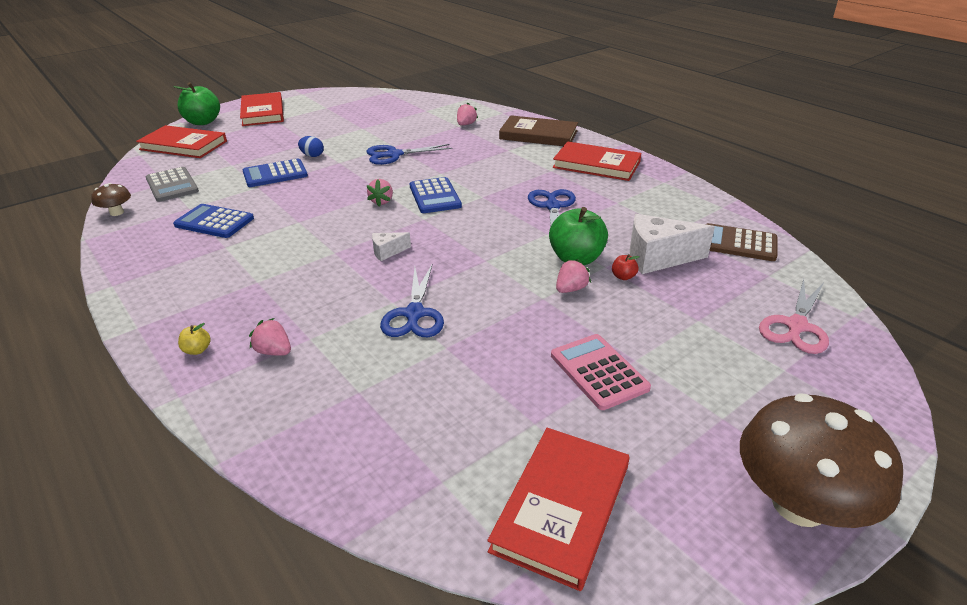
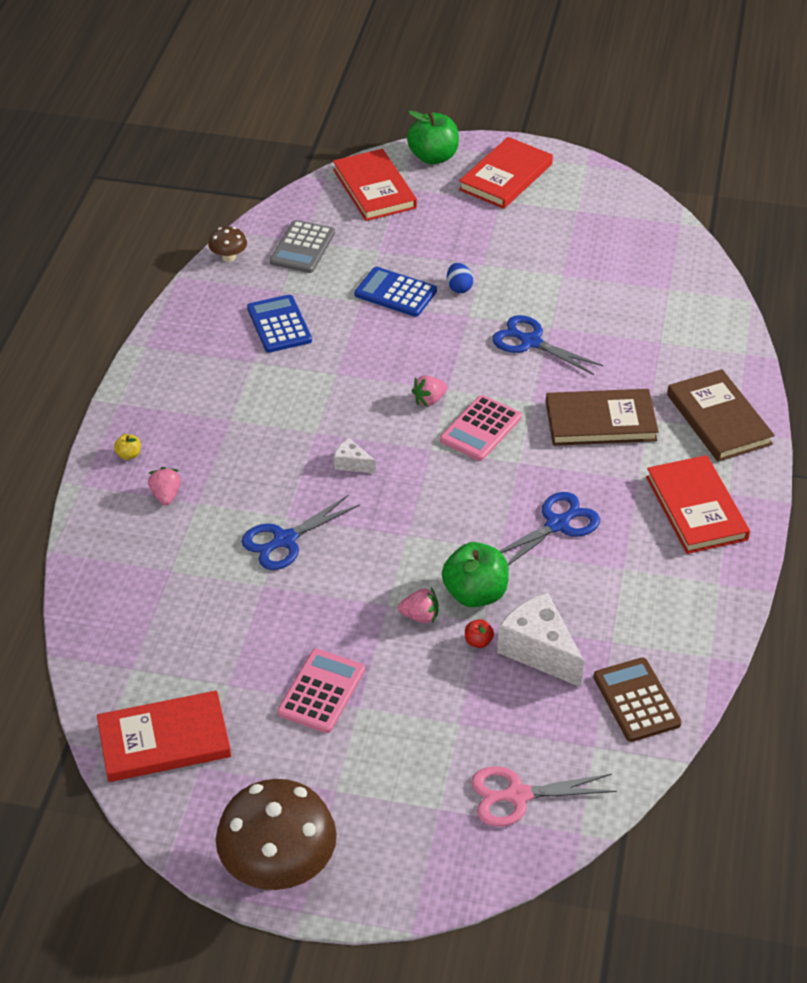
camera: 50 degrees right, 10 degrees up
(434, 196) = (480, 429): blue calculator -> pink calculator
(466, 124) = (672, 345): pink strawberry -> none
(489, 162) = (600, 421): none -> brown book

